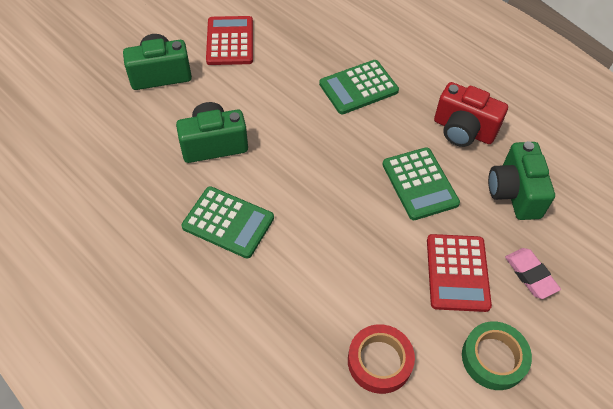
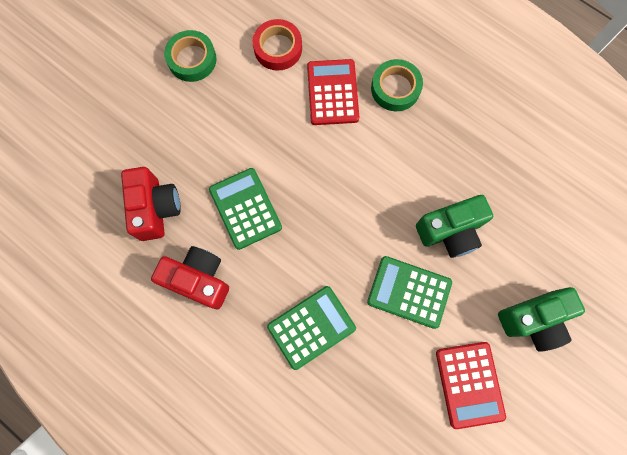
camera: 175 degrees right, 20 degrees up
(228, 222) = (416, 148): green calculator -> green calculator (409, 292)
(236, 291) = (395, 88): none -> green tape
(457, 273) = (215, 124): red calculator -> red calculator (332, 92)
(514, 193) = (156, 208): green camera -> red camera
(530, 275) = (153, 128): pink eraser -> none

